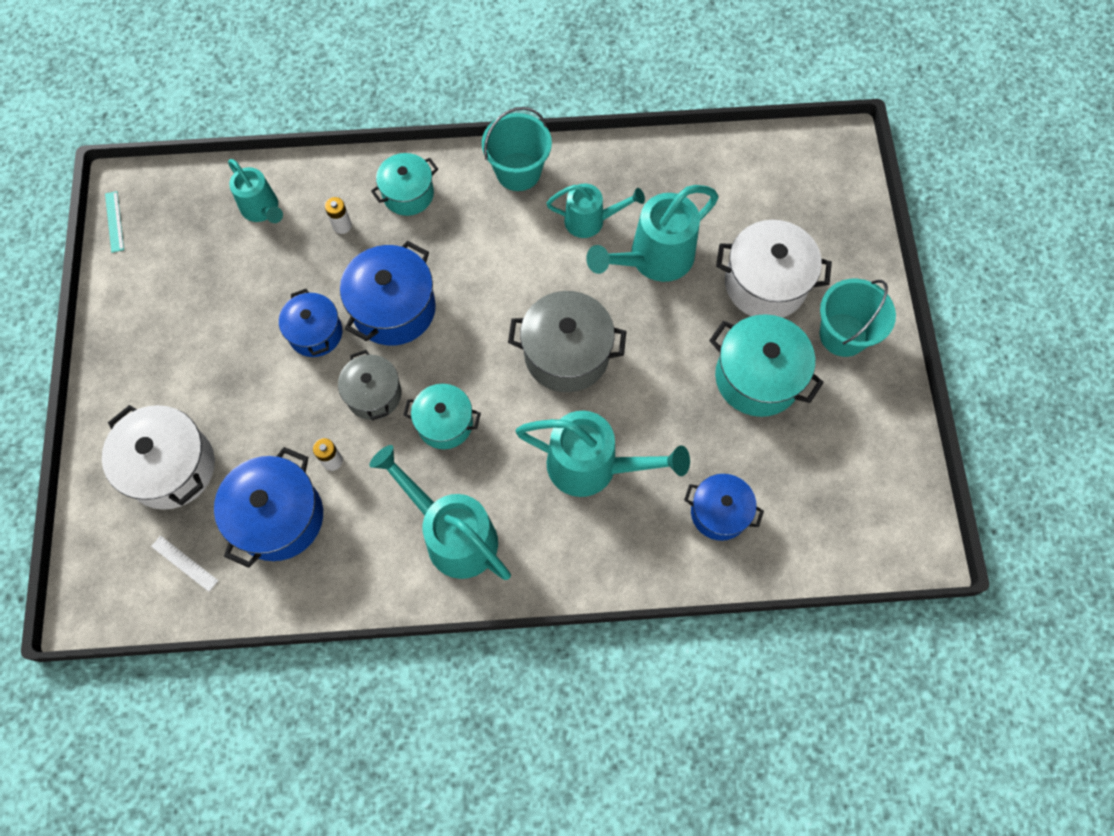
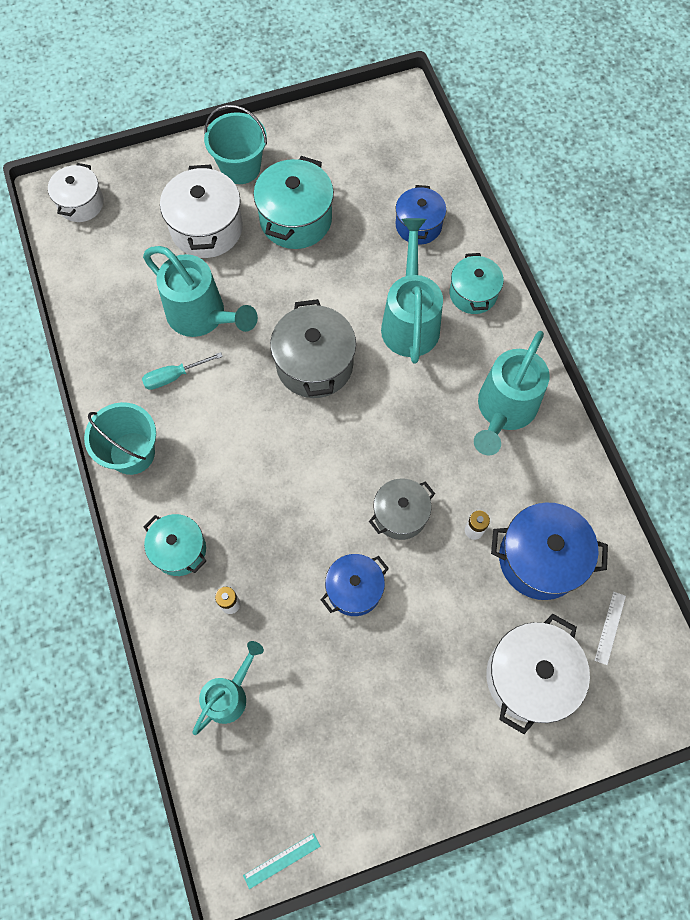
camera: 105 degrees left, 0 degrees up
(394, 309) = (309, 524): blue pot -> none
(445, 423) = (409, 445): turquoise pot -> turquoise pot (473, 294)
(590, 221) = (174, 376): turquoise watering can -> turquoise screwdriver
(824, 169) = (81, 203): none -> white pot

